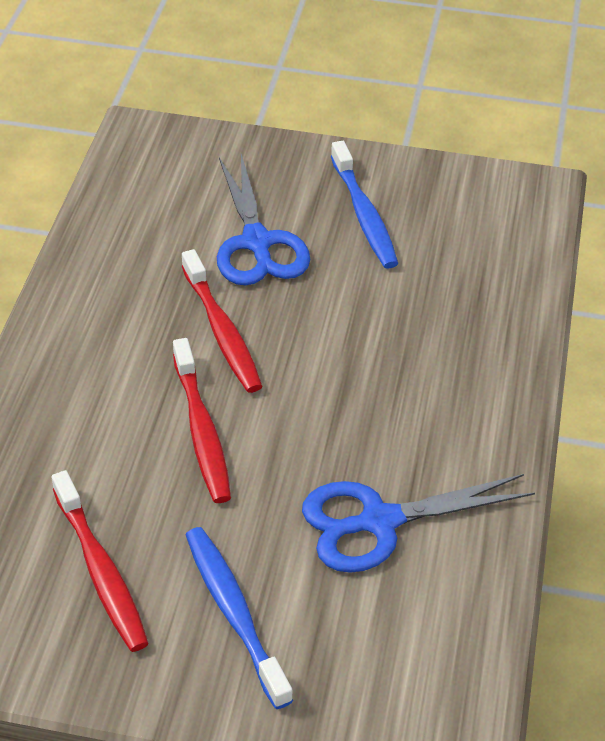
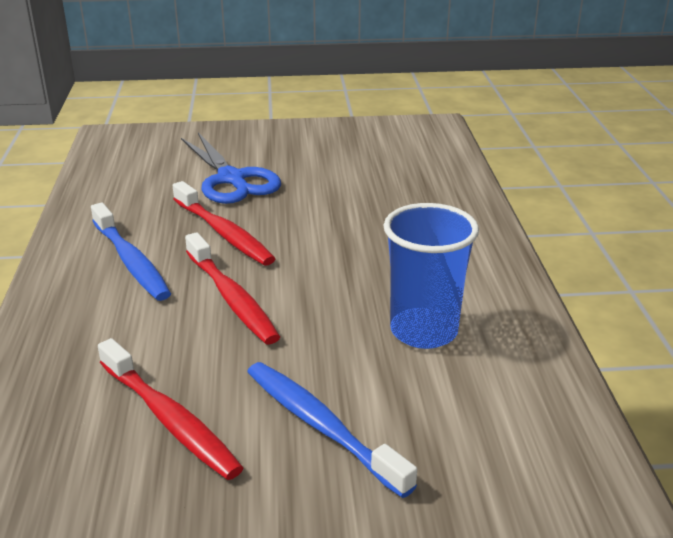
camera: 15 degrees left, 15 degrees down
(364, 214) = (311, 153): blue toothbrush -> blue toothbrush (131, 261)
(379, 522) = (424, 331): blue scissors -> blue cup

